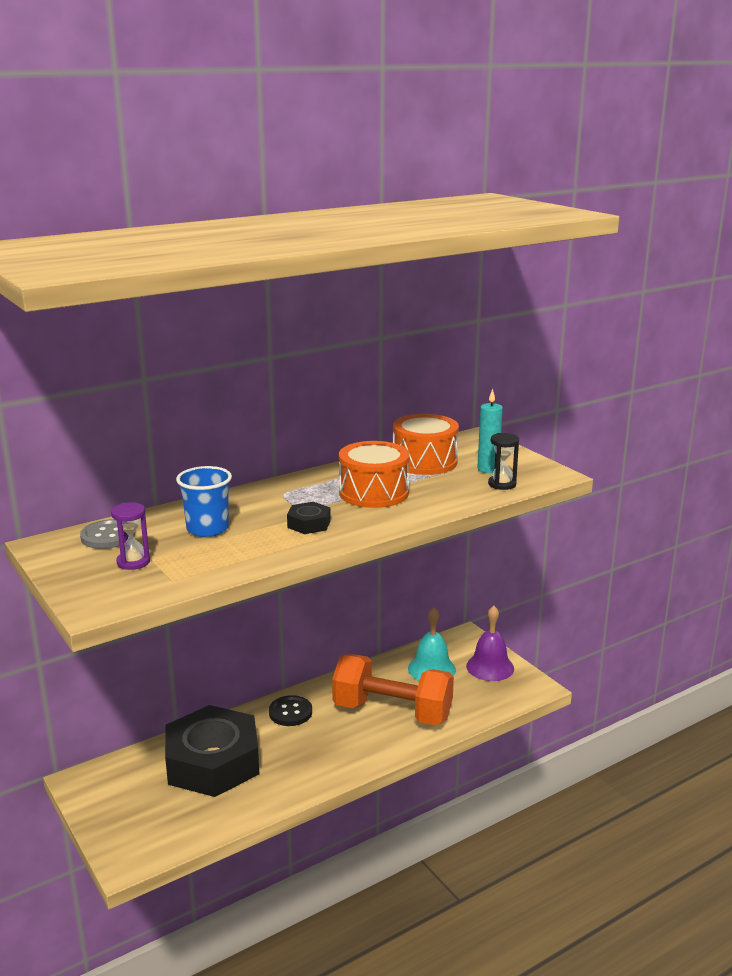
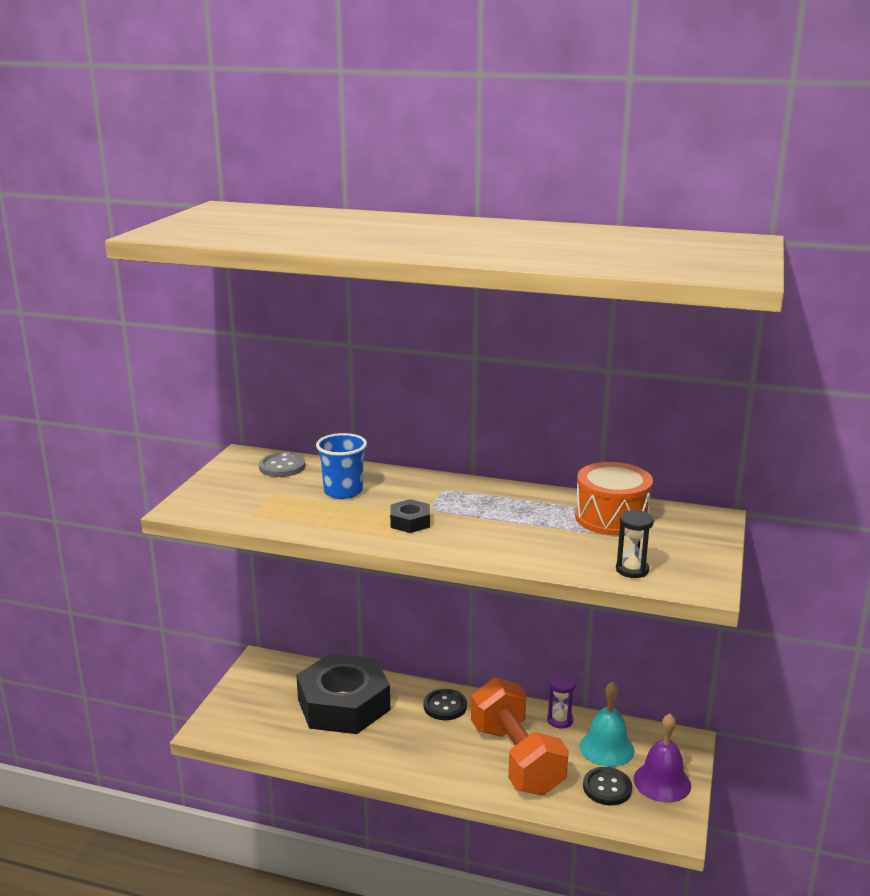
camera: 50 degrees right, 0 degrees up
(133, 562) = (258, 491): purple hourglass -> purple hourglass (560, 720)
(374, 493) = (509, 522): orange drum -> none
(468, 691) = (607, 788): none -> black button
(488, 469) = (652, 551): turquoise candle -> none

